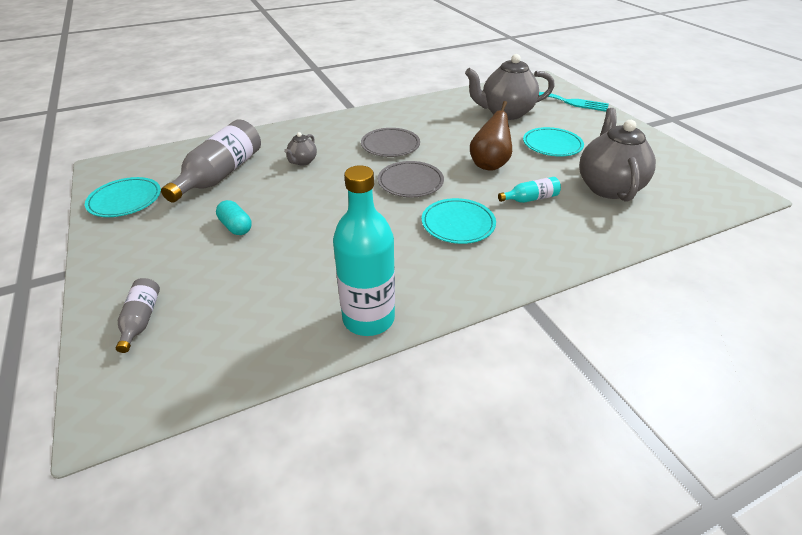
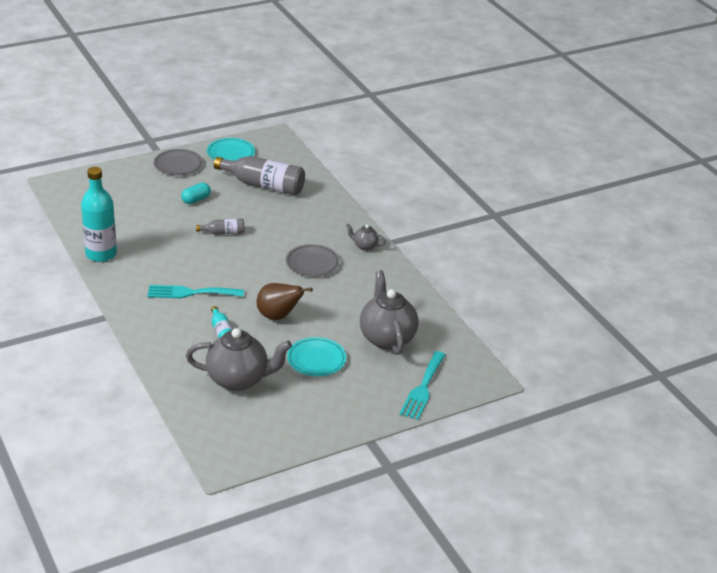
camera: 85 degrees right, 5 degrees down
(141, 319) = (114, 181): grey bottle -> grey bottle (223, 232)
(302, 161) = (283, 219): grey teapot -> grey teapot (365, 246)
(410, 182) = (250, 272): grey plate -> grey plate (178, 165)
(458, 224) = (190, 293): turquoise plate -> turquoise fork

